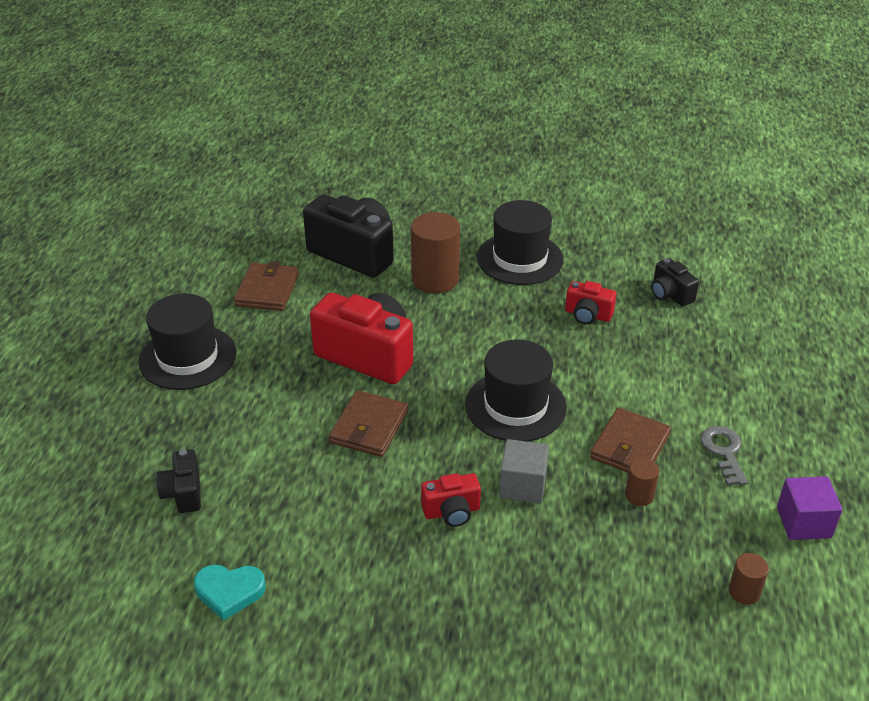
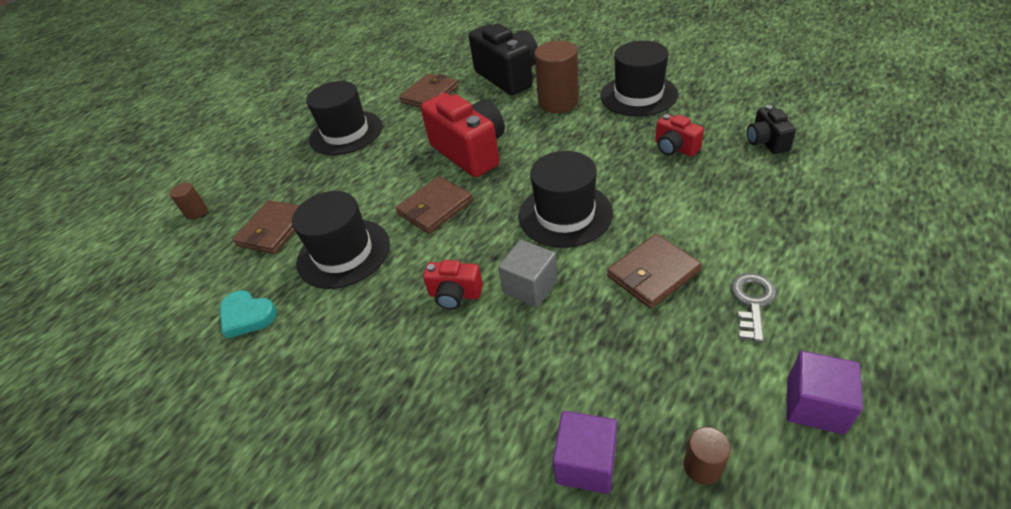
camera: 30 degrees right, 5 degrees up
(183, 493) = (273, 229): black camera -> brown wallet
(295, 499) = (343, 253): none -> black hat
(639, 495) = (637, 324): brown cylinder -> brown cylinder (196, 212)
(655, 618) = (586, 463): none -> purple cube

